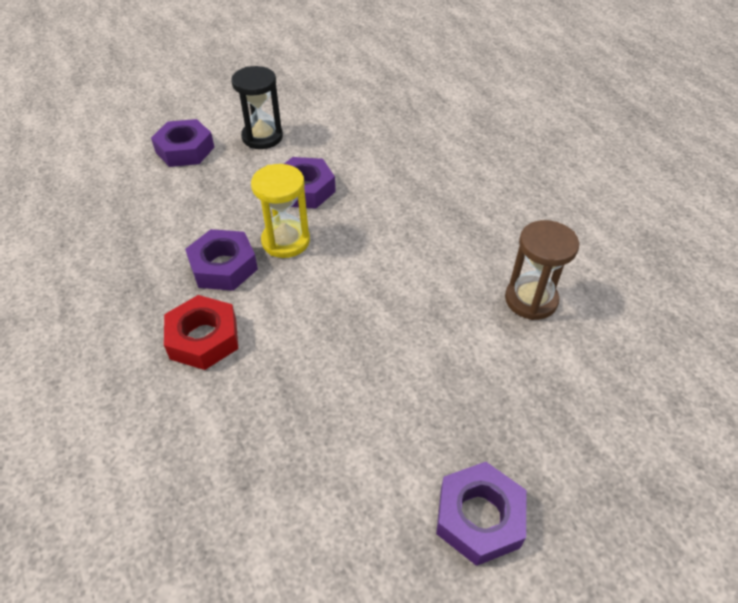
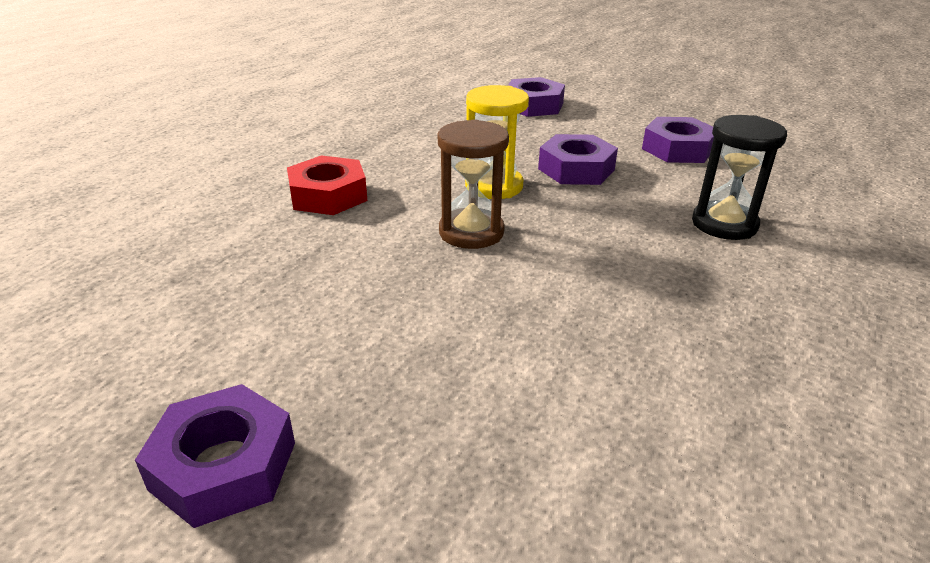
camera: 55 degrees right, 15 degrees down
(223, 266) = (422, 171): purple nut -> purple nut (677, 149)
(262, 137) = (608, 126): black hourglass -> black hourglass (724, 224)
(531, 300) = (638, 383): brown hourglass -> brown hourglass (471, 232)

